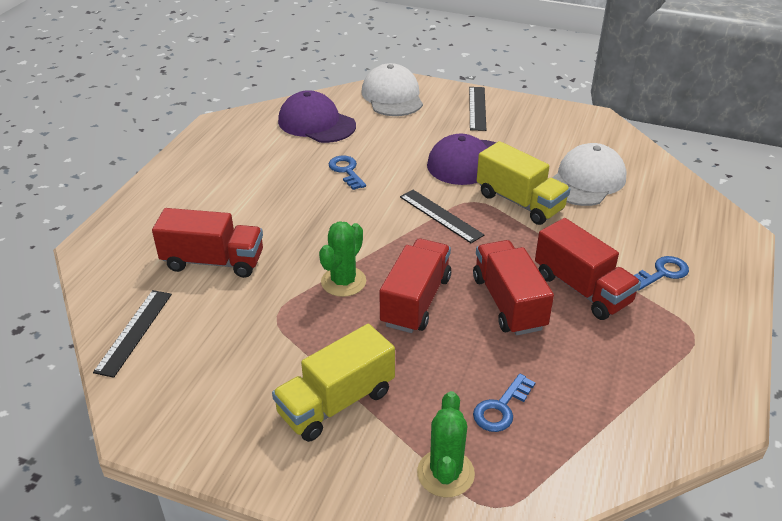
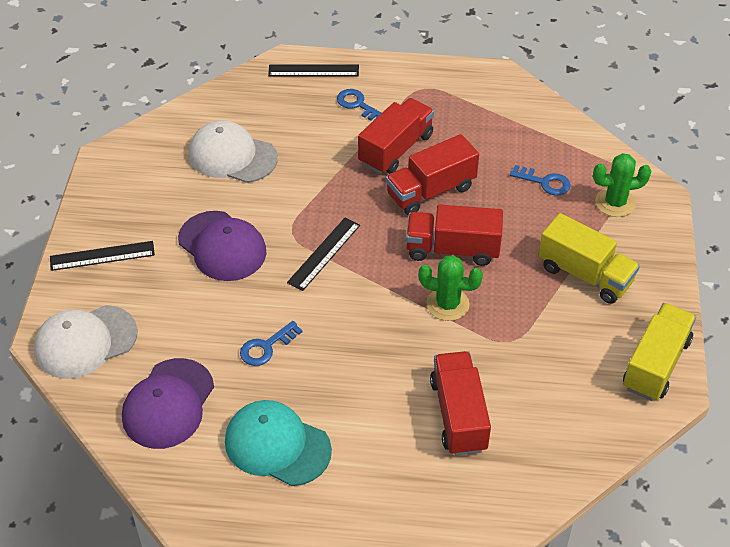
camera: 105 degrees left, 10 degrees up
(134, 332) = (576, 440): black ruler -> black ruler (313, 71)
(248, 164) = (277, 445): none -> turquoise cap
(520, 202) = (283, 199): yellow truck -> yellow truck (655, 364)

